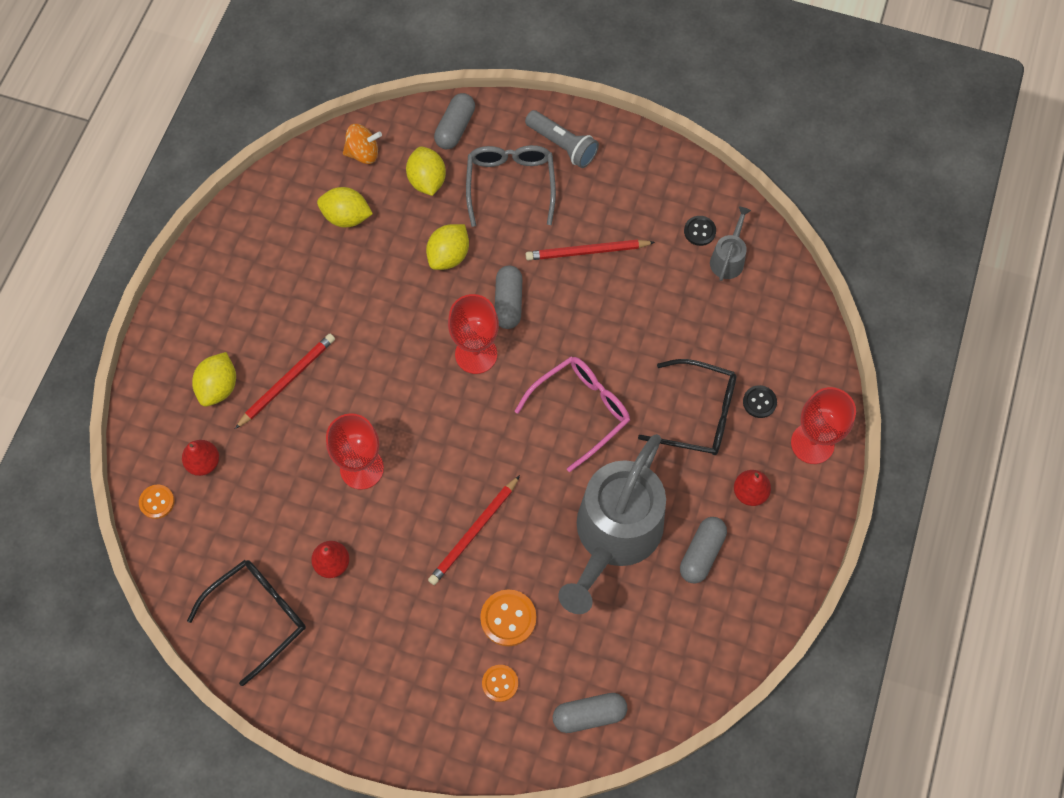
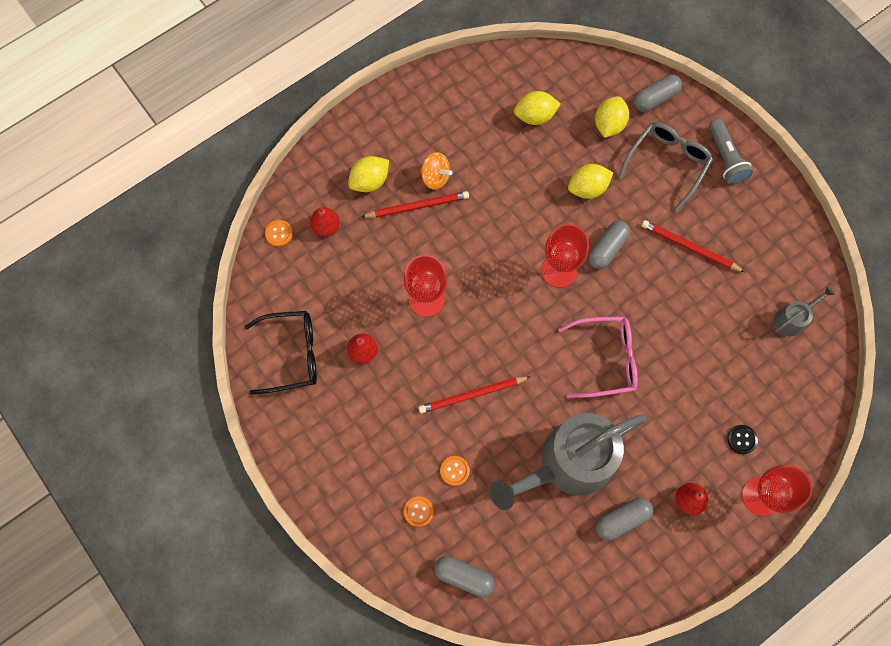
camera: 35 degrees right, 5 degrees up
(346, 217) = (535, 116): yellow lemon -> yellow lemon turned 60 degrees counterclockwise
(363, 153) = (577, 77): orange spinning top -> orange spinning top (435, 177)
(508, 618) = (454, 471): orange button -> orange button, size x0.64
(698, 414) = (689, 418): black glasses -> none
(699, 231) = (785, 285): black button -> none

